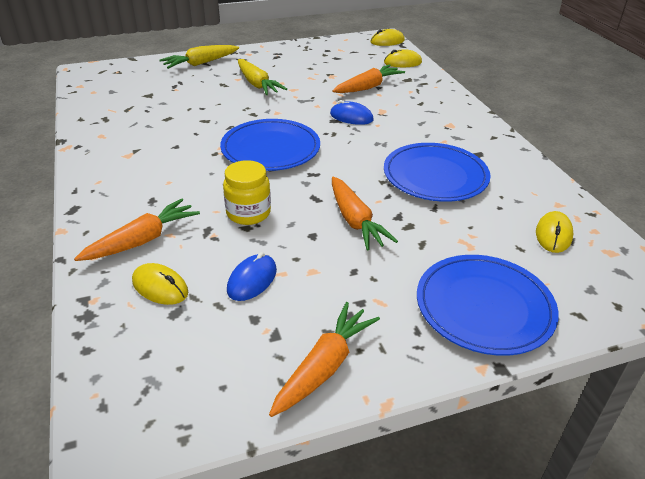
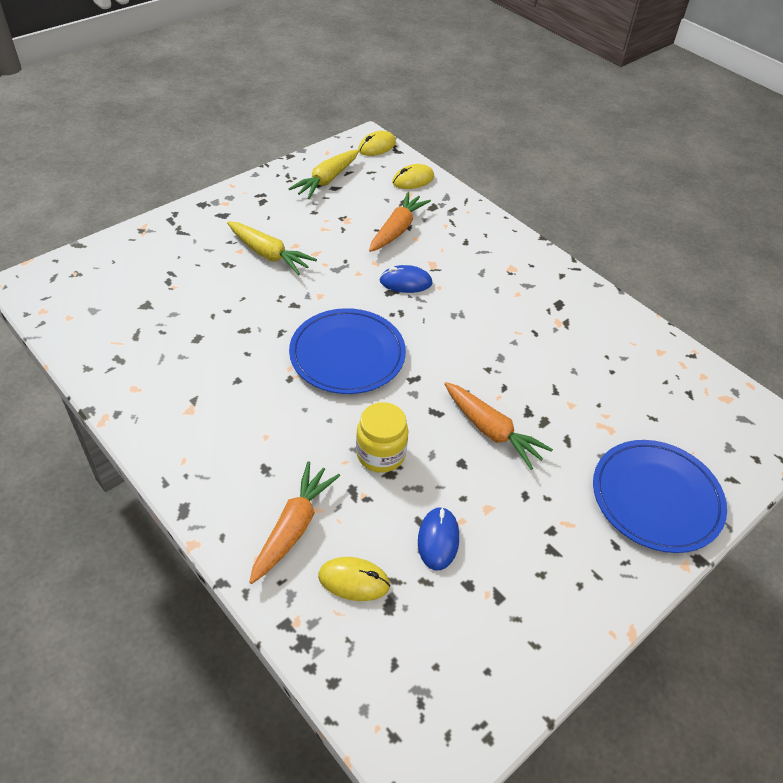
camera: 25 degrees left, 10 degrees up
(200, 63) = (175, 234): yellow carrot -> yellow carrot (326, 180)
(324, 366) = (561, 614): orange carrot -> none
(435, 176) = (534, 346): blue plate -> none
(553, 235) = (672, 392): yellow mouse -> none

